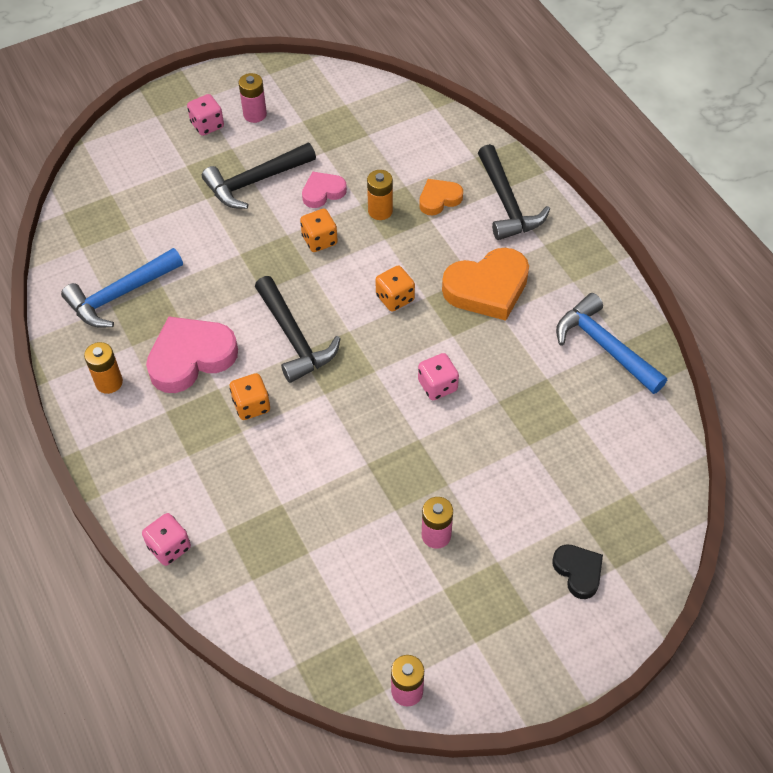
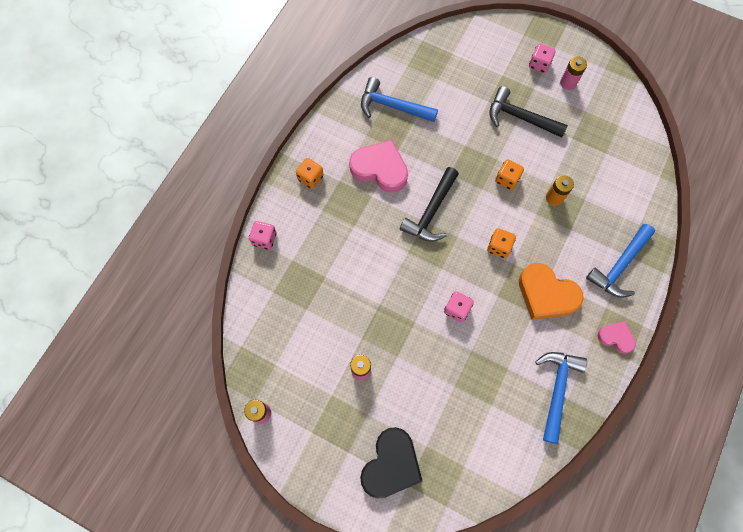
camera: 55 degrees right, 15 degrees up
(109, 382) = (336, 141): orange battery -> none
(251, 405) = (373, 220): orange dice -> orange dice (310, 178)
(323, 192) = (542, 158): pink heart -> pink heart (616, 337)
(439, 199) = (590, 225): orange heart -> none
(507, 203) = (619, 266): black hammer -> blue hammer
(578, 572) = (391, 464): black heart -> black heart, size x1.81

